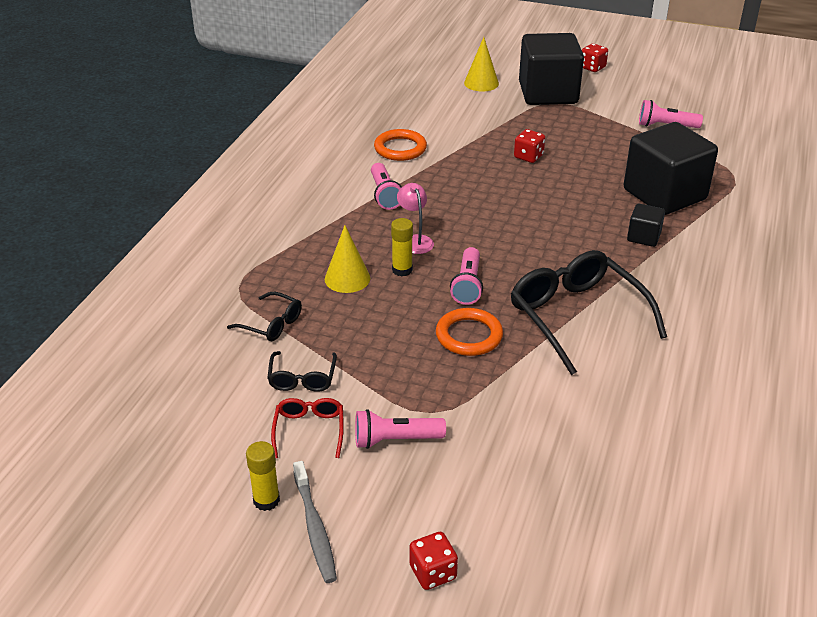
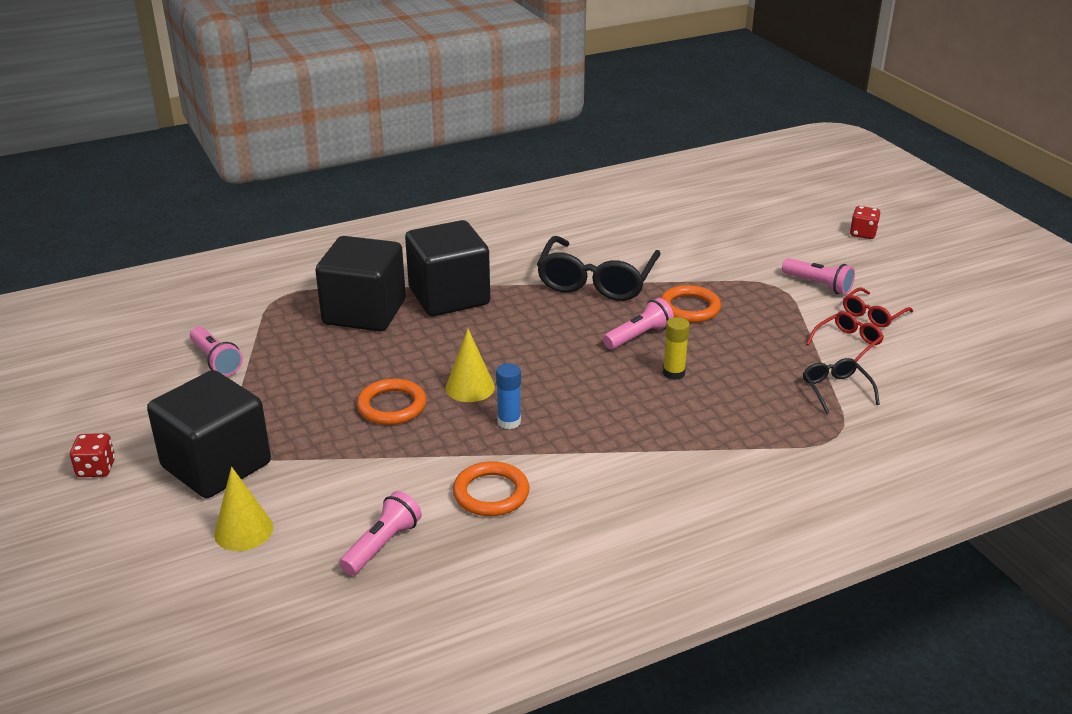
camera: 135 degrees left, 5 degrees down
(266, 500) = (935, 297): yellow glue stick -> none
(302, 379) = (848, 343): black glasses -> red glasses
(314, 527) = (914, 275): grey toothbrush -> none
(347, 278) = (729, 391): yellow cone -> yellow cone (470, 387)
(384, 195) = (589, 448): pink flashlight -> pink flashlight (382, 545)
(415, 240) = (627, 390): pink lamp -> none
(452, 183) = (509, 422): none -> blue glue stick
(528, 156) = (392, 406): red dice -> orange ring
(643, 237) = (449, 296): black cube -> black cube, size x2.24

